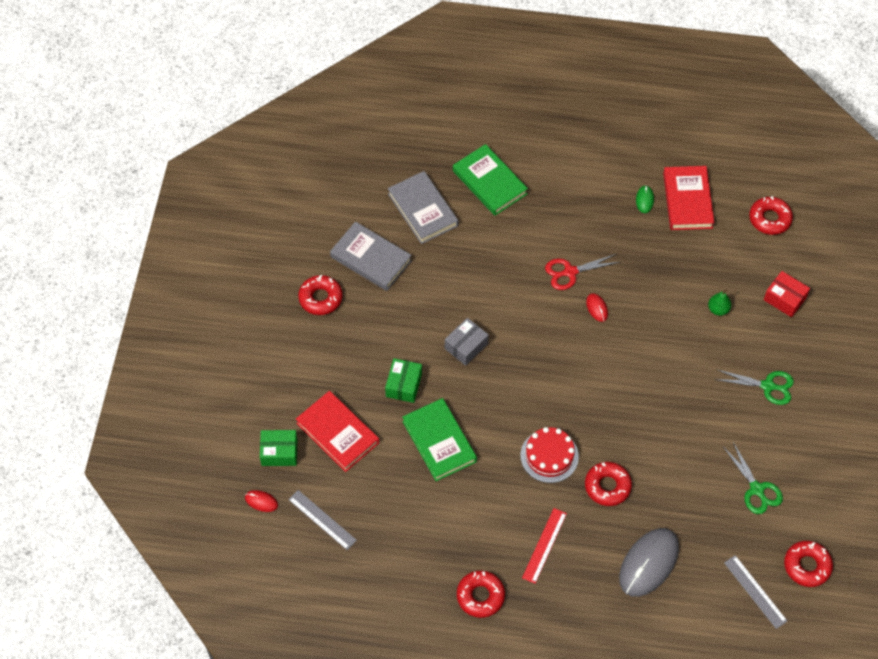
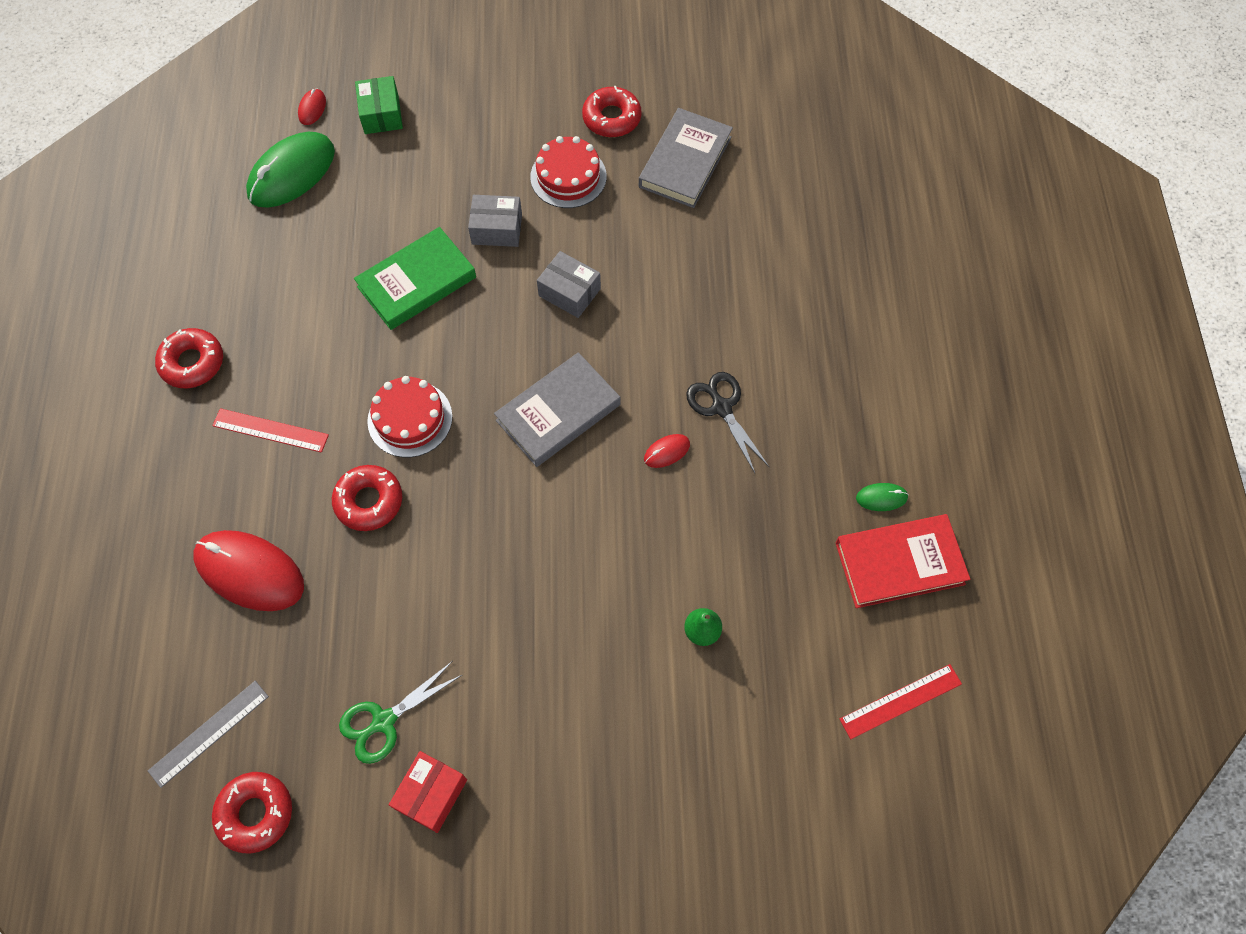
camera: 80 degrees right, 5 degrees up
(322, 520) = (292, 173): grey ruler -> green mouse
(338, 433) = (415, 169): red book -> none
(367, 333) = (568, 176): none -> red cake
(403, 385) = (497, 229): green box -> grey box
(423, 210) = (780, 208): grey book -> grey book (558, 413)
(489, 182) = (850, 282): green book -> none
(570, 272) = (721, 407): red scissors -> black scissors
(649, 563) = (249, 572): grey mouse -> red mouse
(768, 386) = (573, 724): green scissors -> none
(769, 219) = (900, 701): red donut -> red ruler
(784, 299) = (746, 739): red box -> red box (431, 794)

